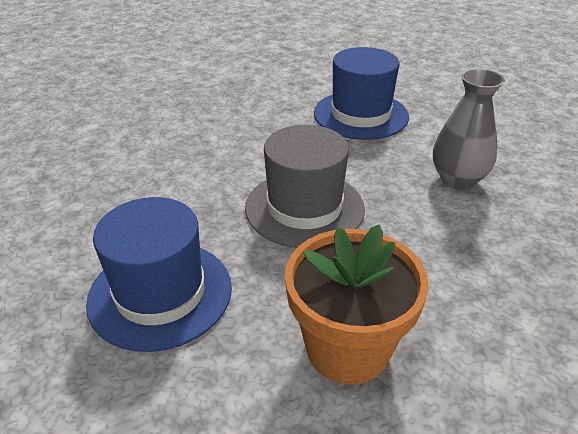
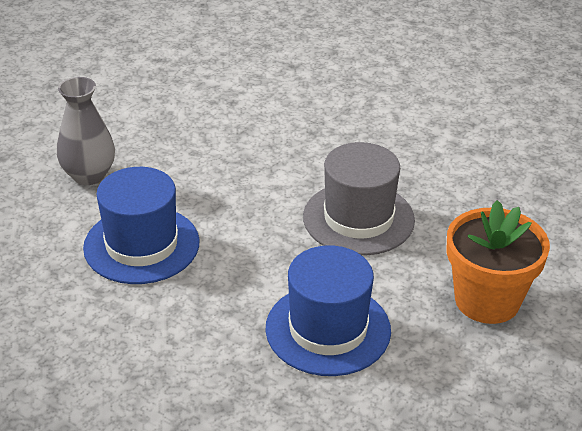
camera: 35 degrees left, 0 degrees up
(360, 115) = (314, 113): blue hat -> blue hat (141, 245)
(457, 180) = (446, 146): grey vase -> grey vase (89, 175)

